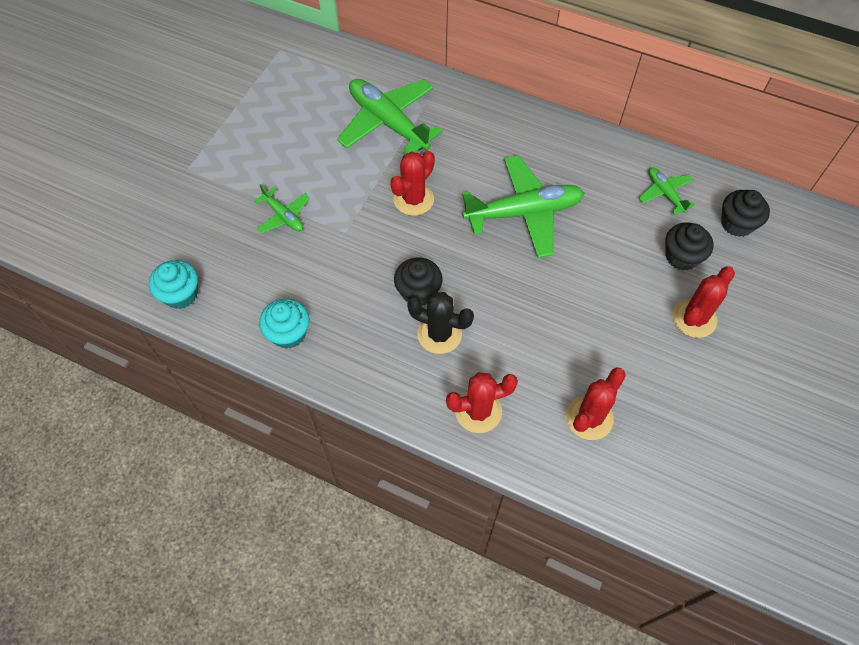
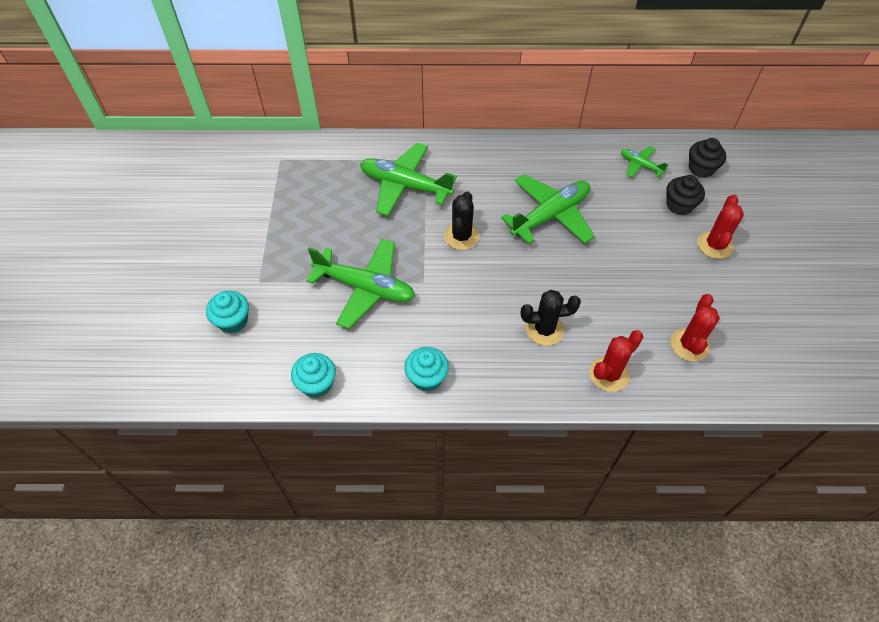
camera: 25 degrees left, 5 degrees down
(141, 199) = (233, 321): none -> turquoise cupcake
(283, 216) = (365, 288): green plane -> green plane, size x1.99
(413, 199) = (461, 236): red cactus -> black cactus
(418, 292) = (509, 304): black cupcake -> none

